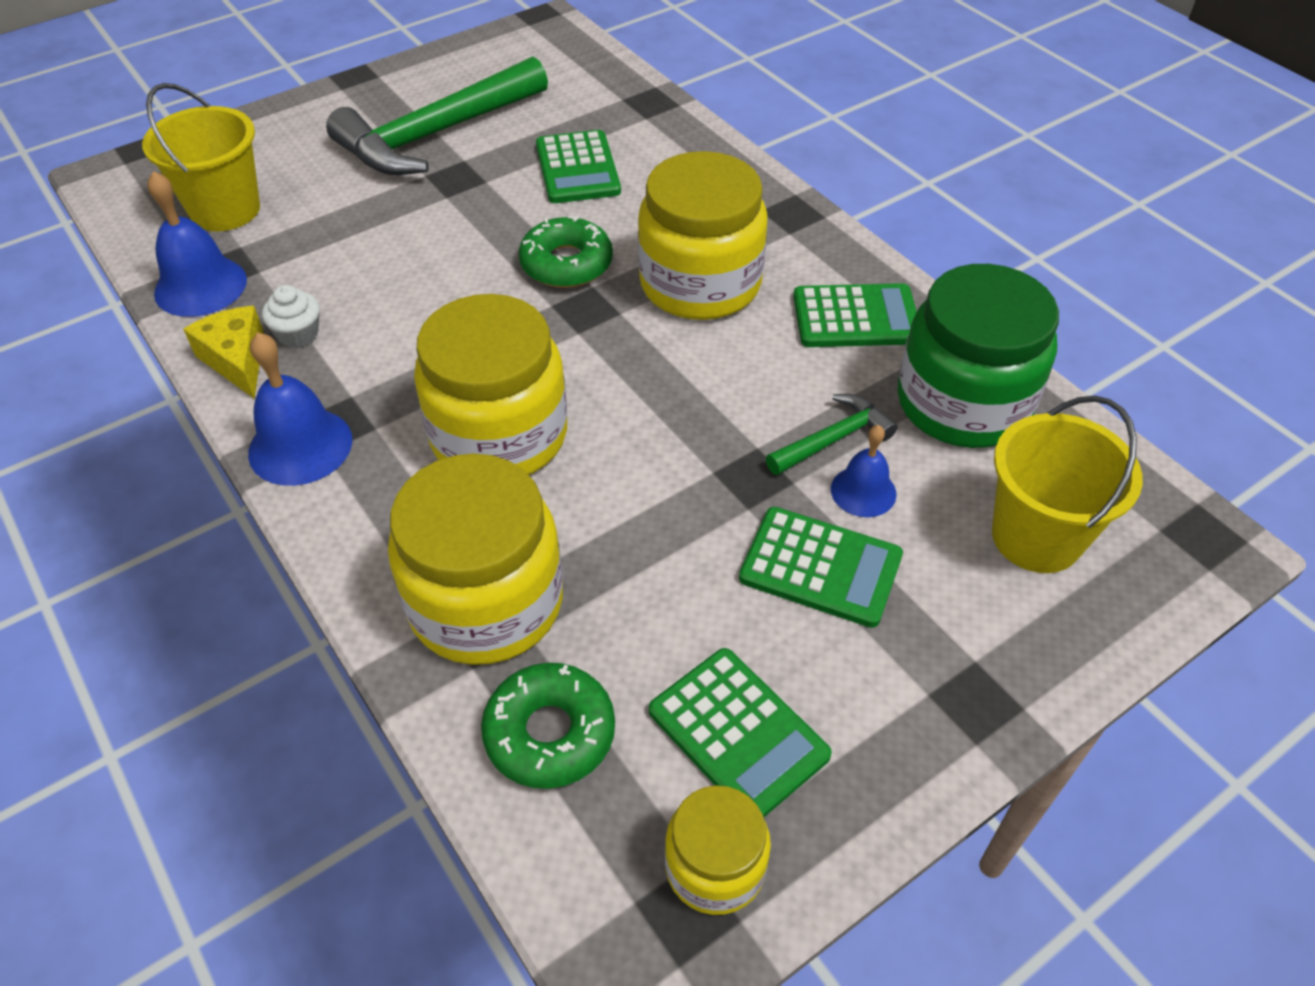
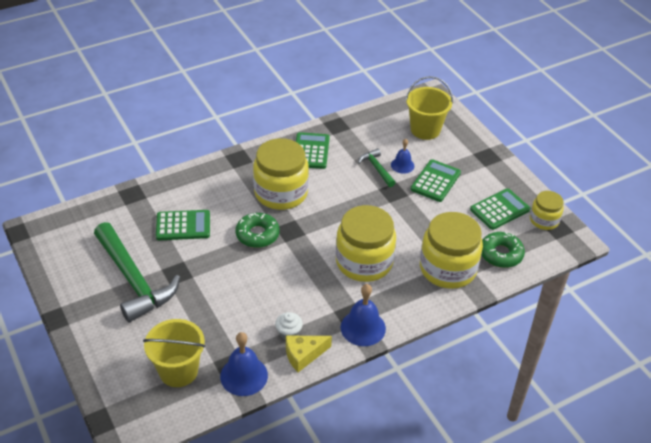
camera: 85 degrees left, 5 degrees down
(963, 403) = (362, 133): green jar -> none

